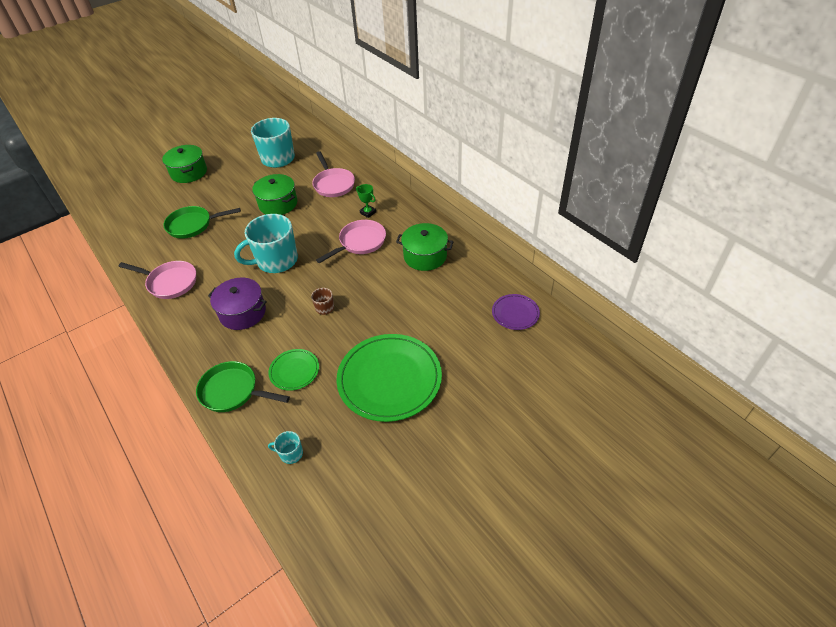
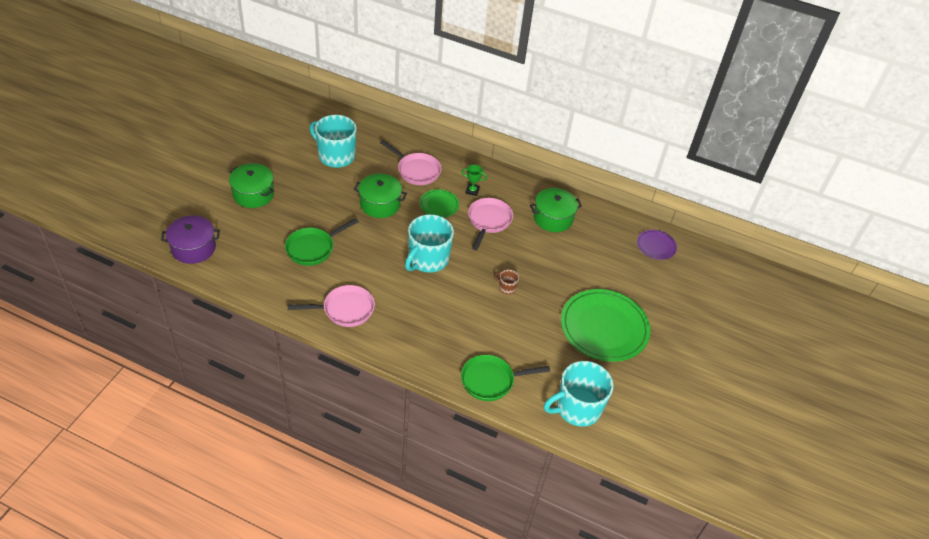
camera: 35 degrees left, 0 degrees up
(242, 313) = (440, 315): purple pot -> purple pot (193, 248)
(291, 453) = (577, 408): turquoise mug -> turquoise mug, size x2.35
(294, 371) = (526, 347): green plate -> green plate (439, 205)

